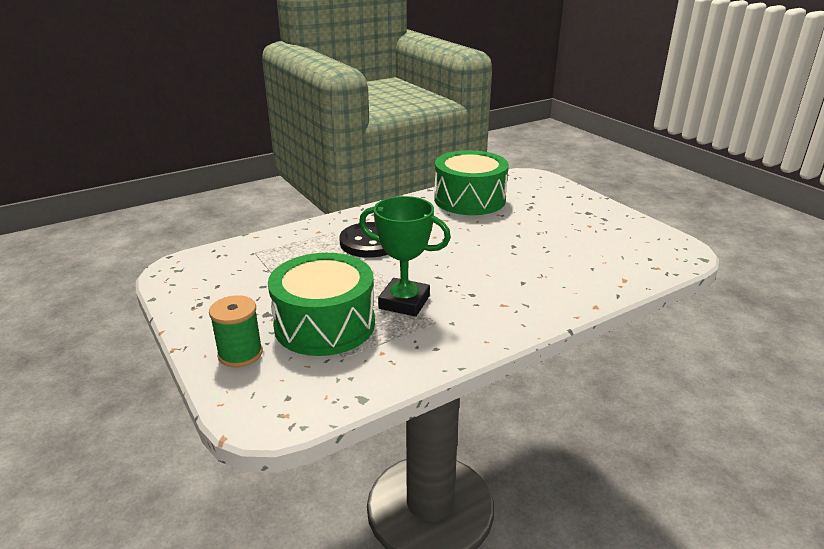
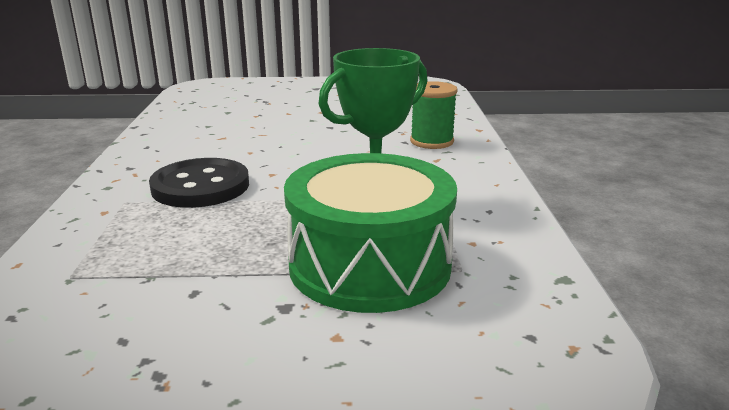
camera: 60 degrees left, 5 degrees down
(240, 354) = (379, 358): green spool -> green spool (431, 141)
(469, 199) = (199, 117): green drum -> none

